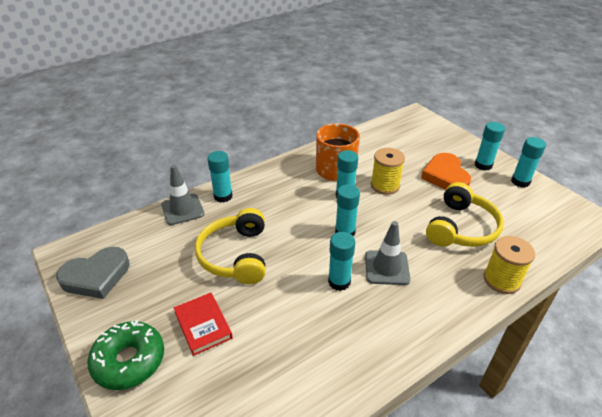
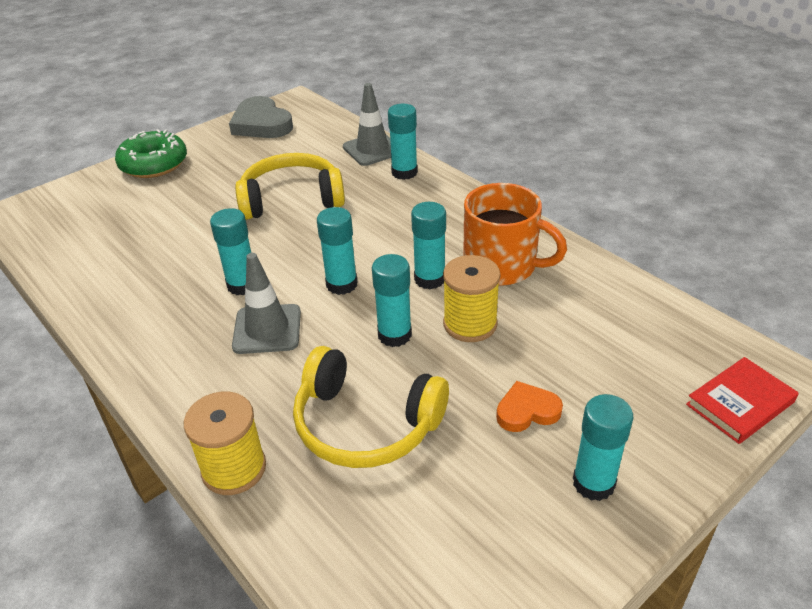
camera: 85 degrees right, 0 degrees up
(203, 325) = (188, 195): red book -> red book (740, 403)
(445, 176) = (527, 411): orange heart -> orange heart, size x0.58
(520, 182) = (547, 552): turquoise glue stick -> turquoise glue stick (394, 335)

